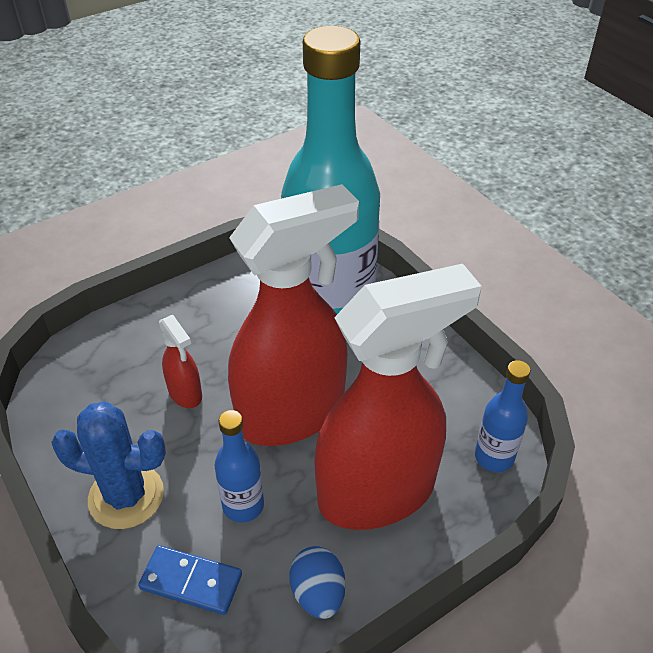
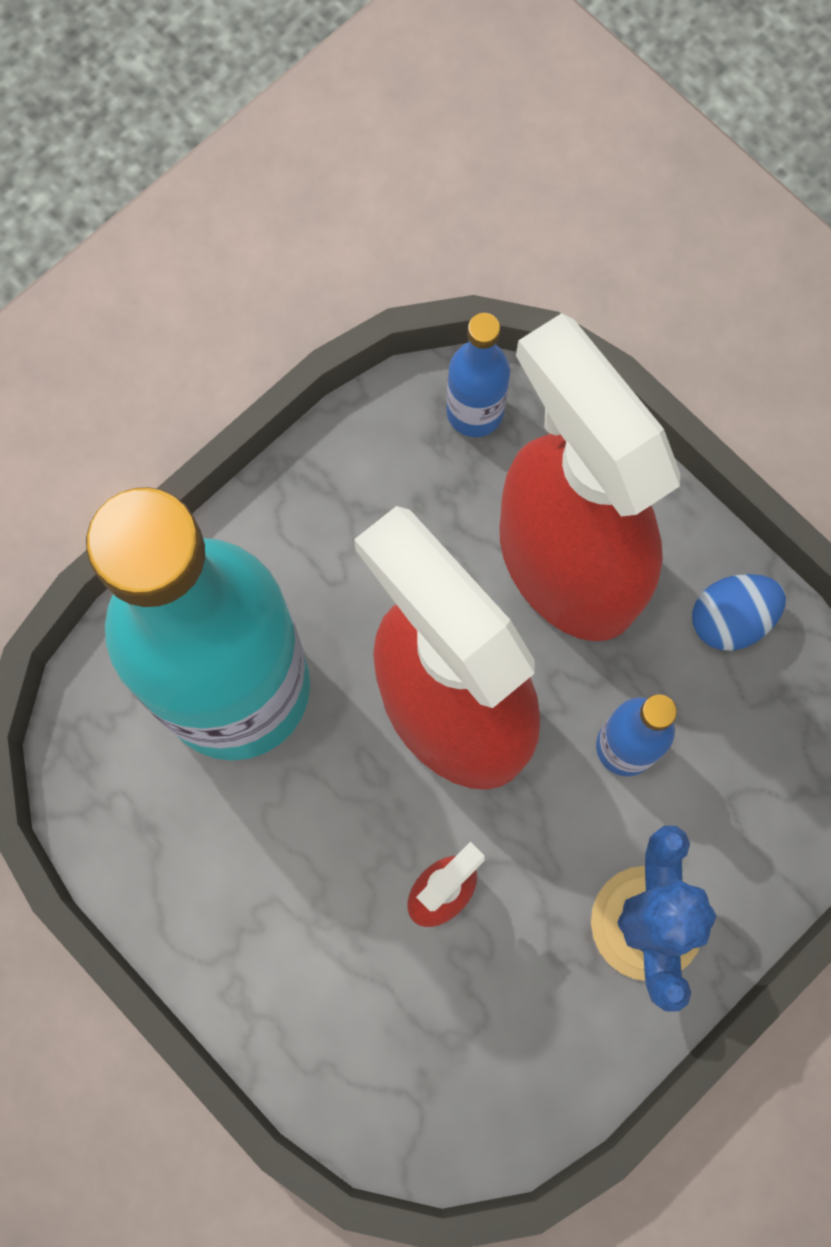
camera: 100 degrees left, 30 degrees up
(191, 582) = (752, 787): blue domino -> none

